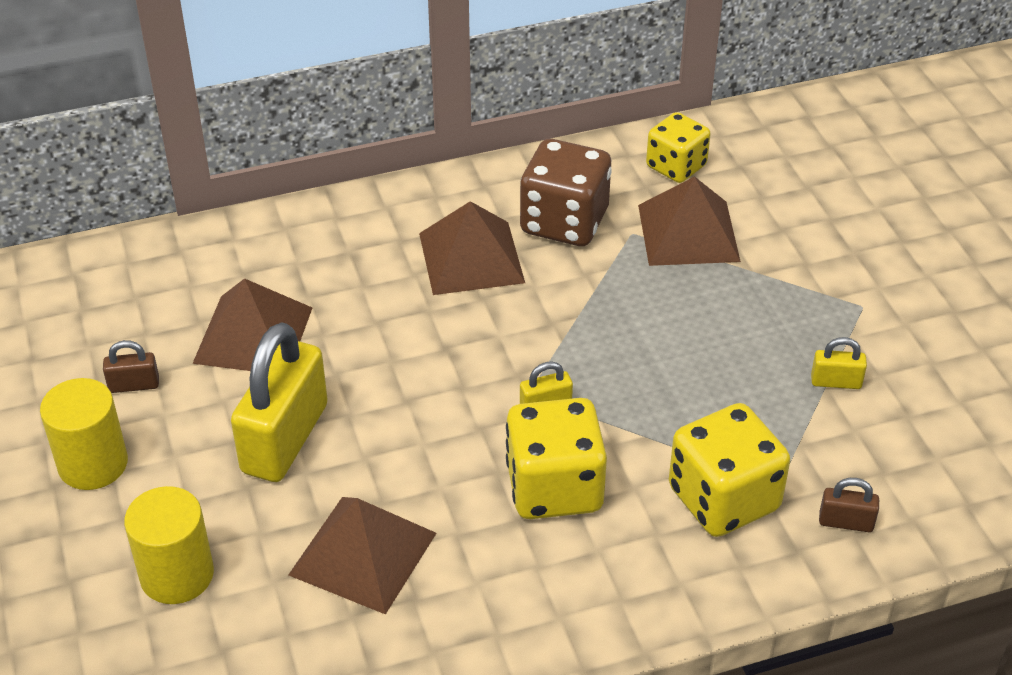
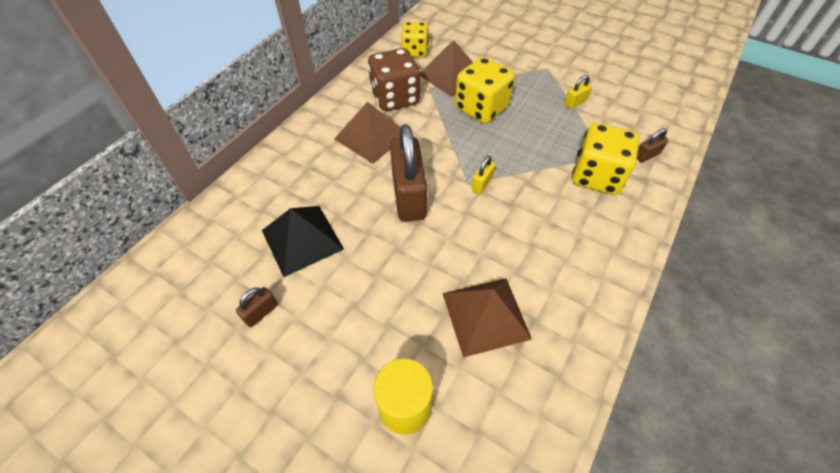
camera: 40 degrees left, 10 degrees up
(93, 464) = (284, 378): yellow cylinder -> none
(253, 335) = (302, 239): brown pyramid -> black pyramid
(285, 438) = (379, 283): yellow padlock -> none
(432, 362) = (408, 196): none -> brown padlock
(554, 488) = (529, 218): yellow dice -> yellow dice (481, 108)

